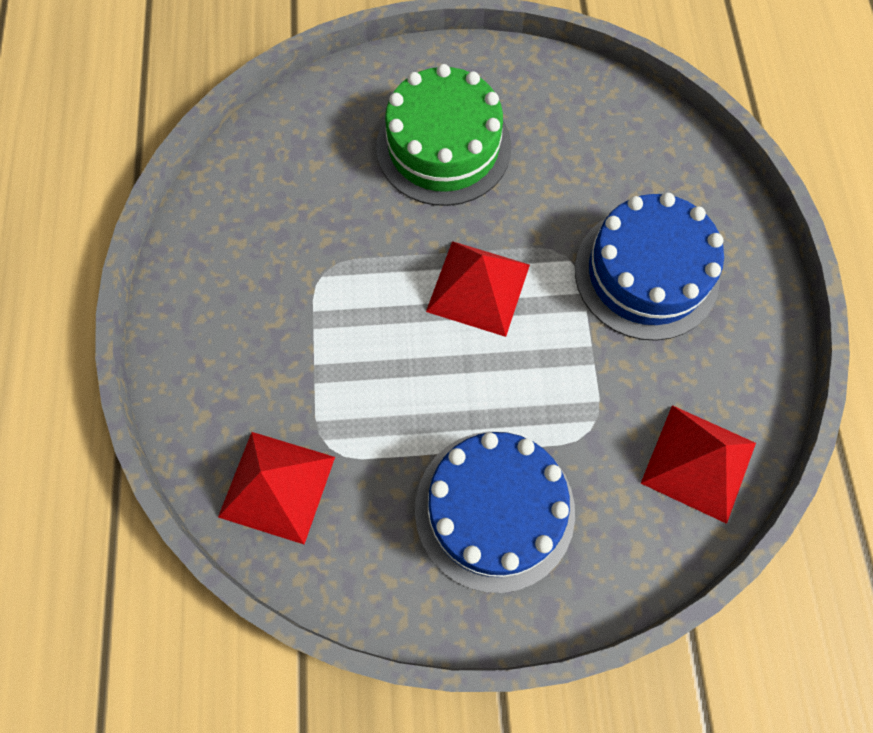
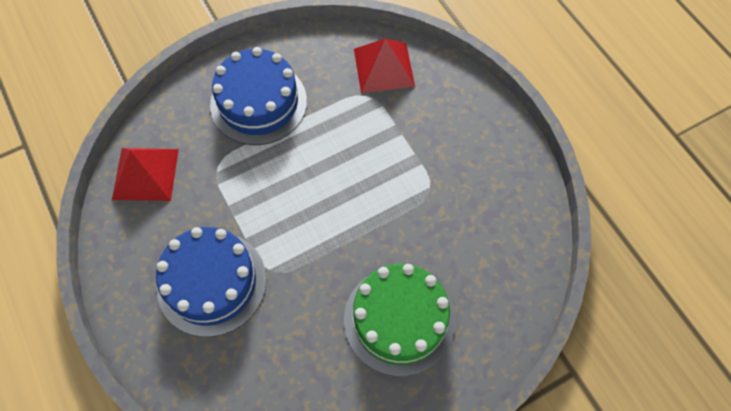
camera: 155 degrees right, 5 degrees down
(478, 287) = (324, 223): red pyramid -> none

